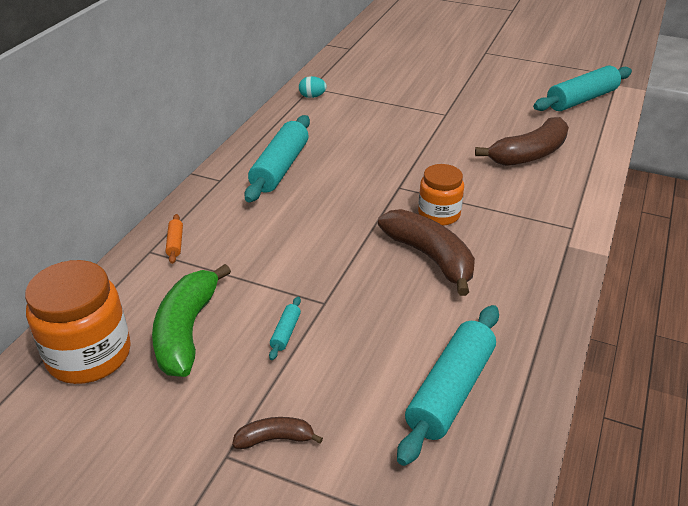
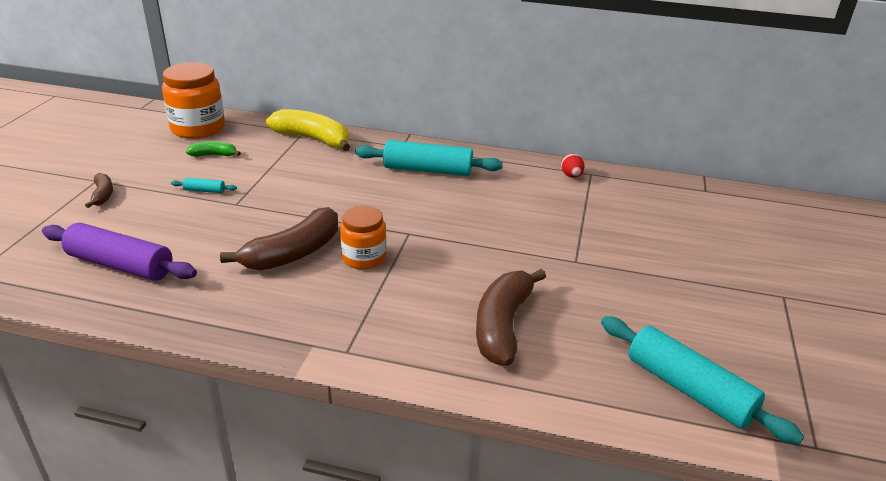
camera: 80 degrees right, 5 degrees down
(175, 243) = (313, 139): orange rolling pin -> yellow banana
(187, 331) = (214, 155): green banana -> green banana, size x0.50
(312, 96) = (571, 176): turquoise egg -> red egg
(450, 391) = (120, 265): turquoise rolling pin -> purple rolling pin
(529, 154) = (503, 325): brown banana -> brown banana turned 60 degrees clockwise

